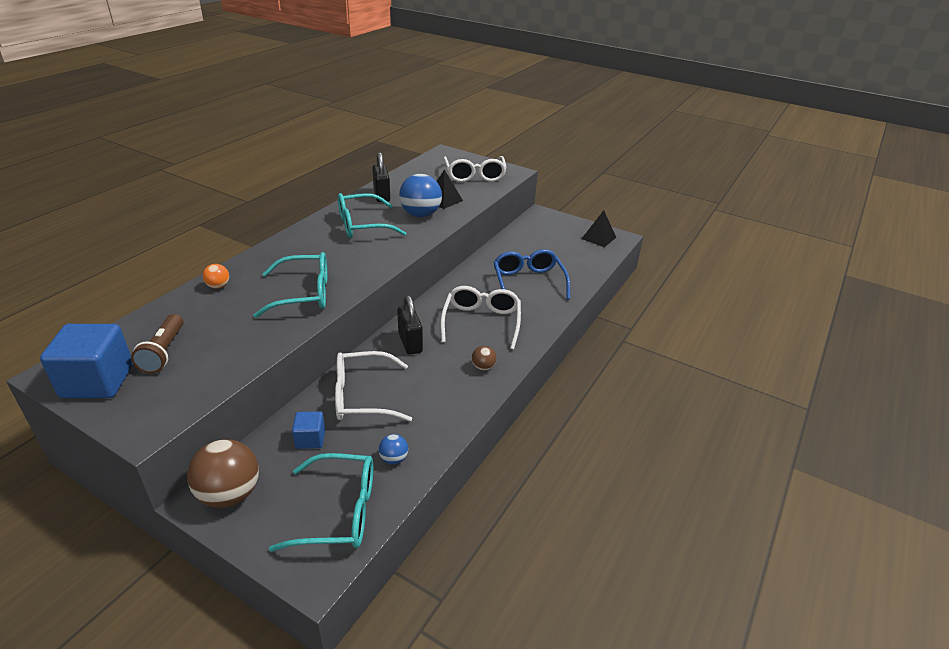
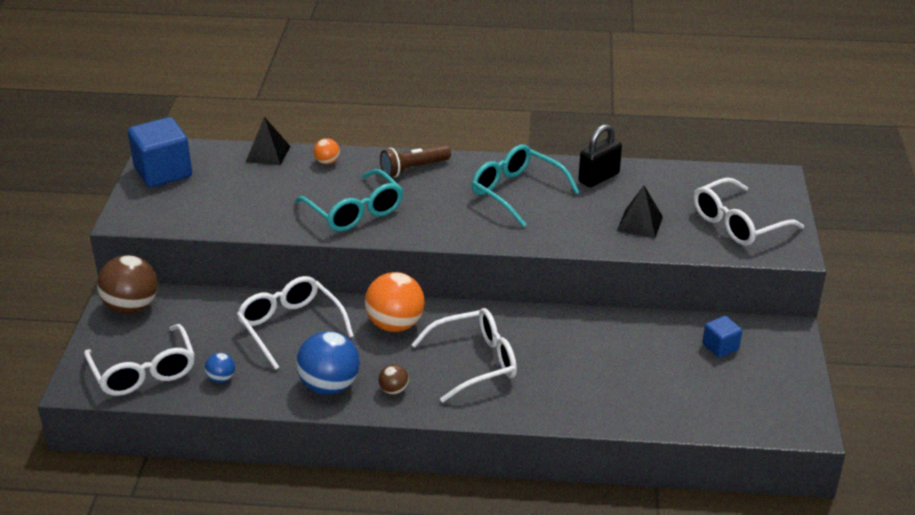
camera: 65 degrees right, 0 degrees up
(163, 352) = (216, 182): brown flashlight -> brown flashlight (413, 169)
(310, 439) = (215, 320): blue cube -> blue cube (720, 347)
(339, 512) = (144, 372): turquoise glasses -> white glasses
(410, 343) = (395, 325): black padlock -> orange ball
(420, 214) = (584, 220): blue ball -> blue ball (329, 386)
(528, 282) = (595, 373): blue glasses -> none
(598, 238) = (782, 406): black pyramid -> black pyramid (268, 154)

